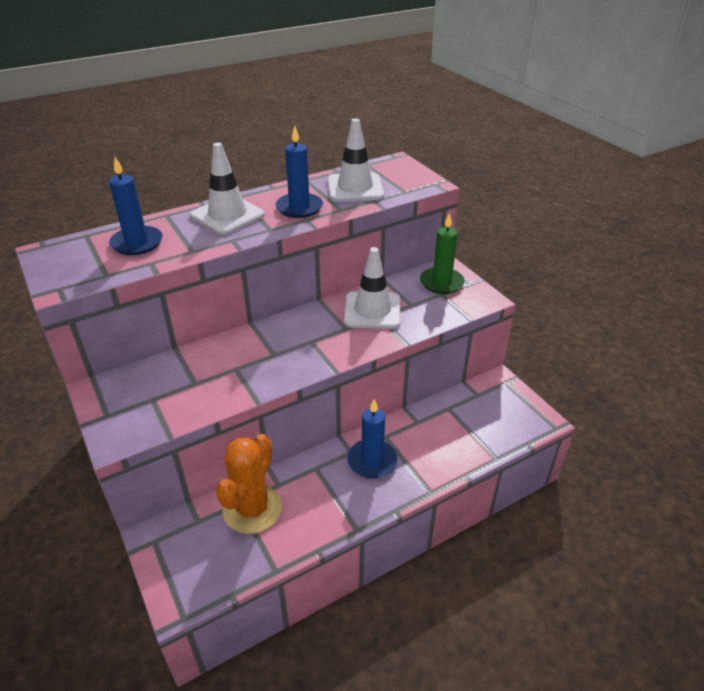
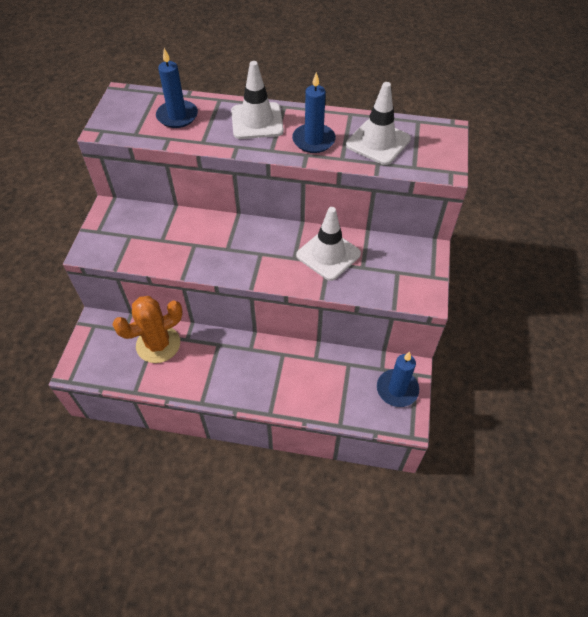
camera: 40 degrees right, 15 degrees up
(372, 461) = (256, 365): blue candle -> blue candle (397, 389)
(441, 283) = (409, 262): green candle -> none

